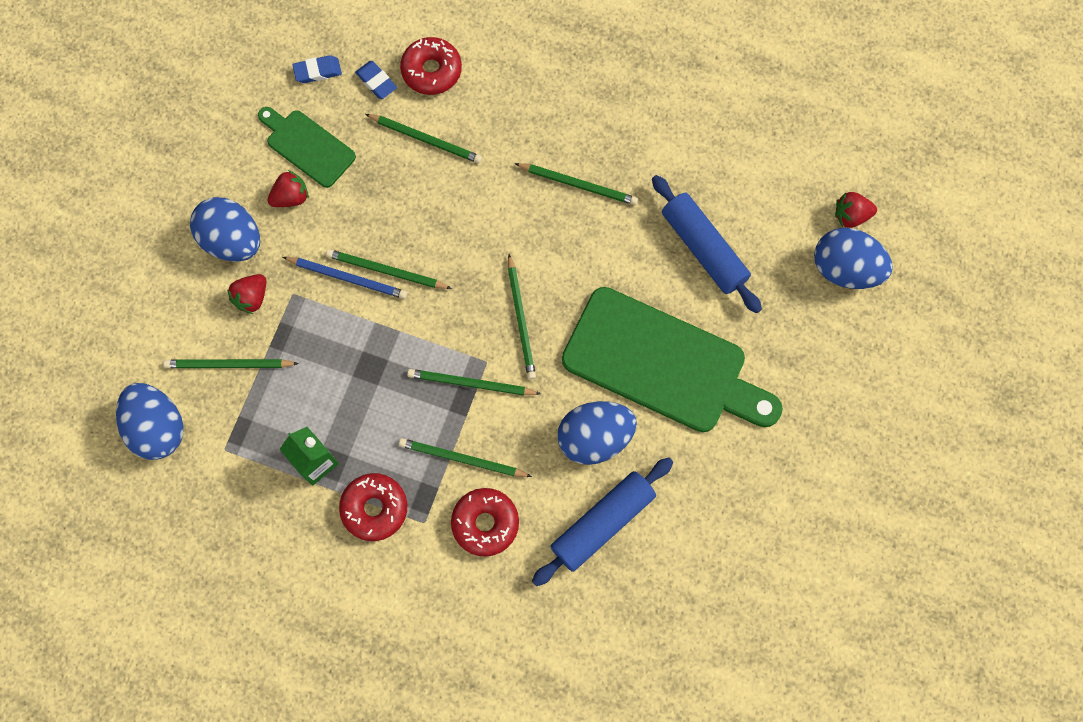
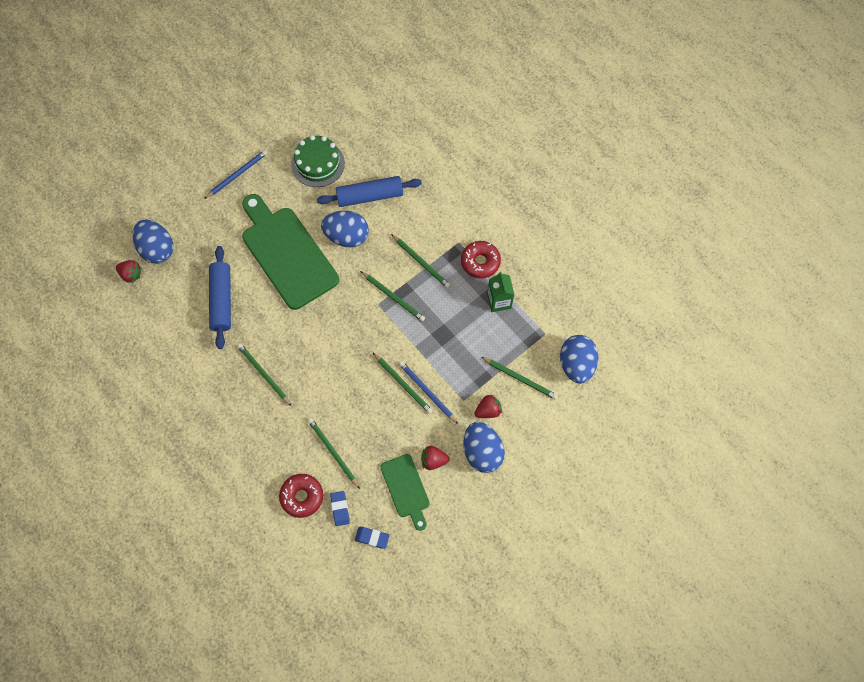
camera: 150 degrees left, 5 degrees down
(485, 523) = (428, 226): red donut -> none
(521, 319) = (345, 316): green pencil -> none
(716, 533) = (318, 163): none -> green cake
(821, 444) = (237, 175): none -> blue pencil

